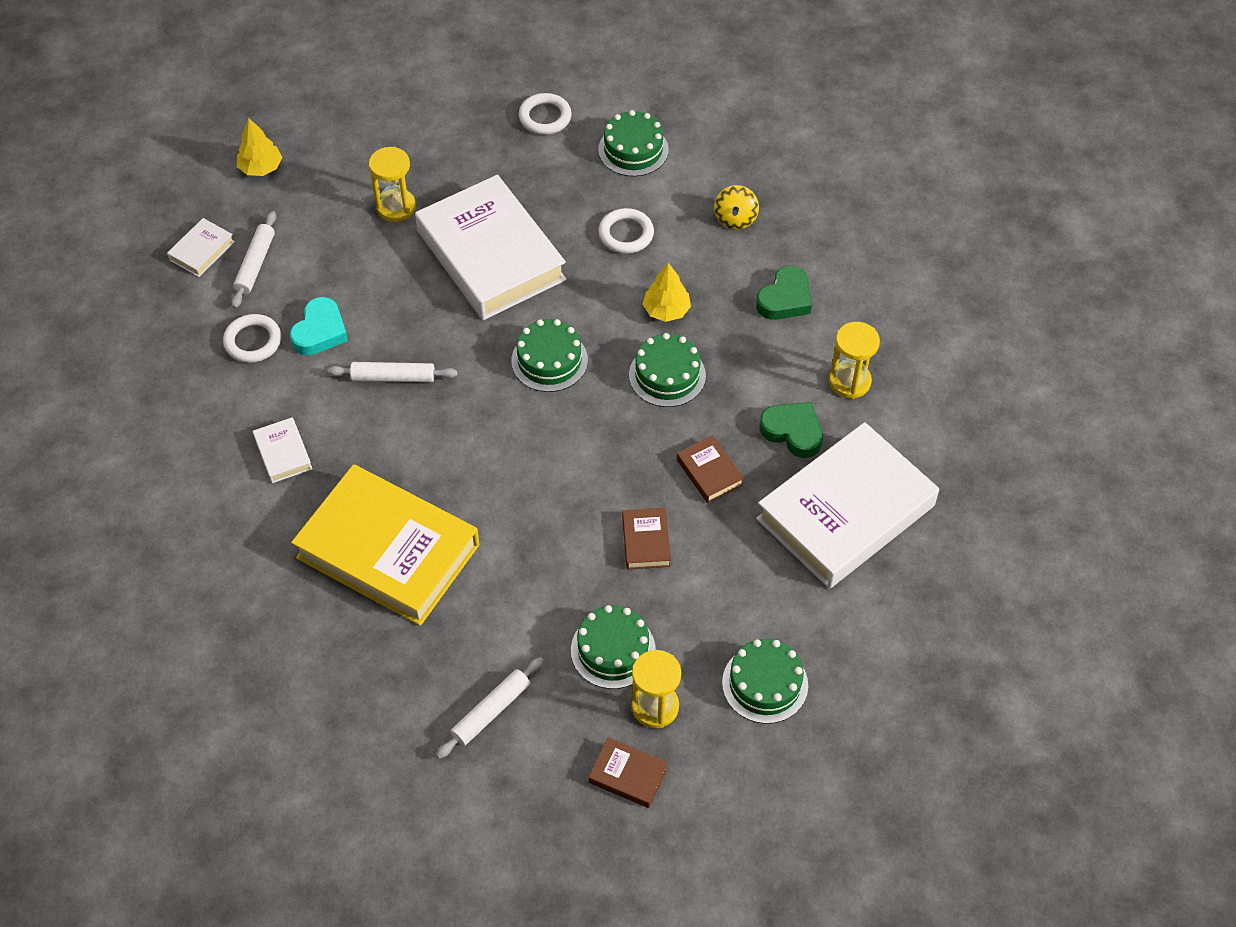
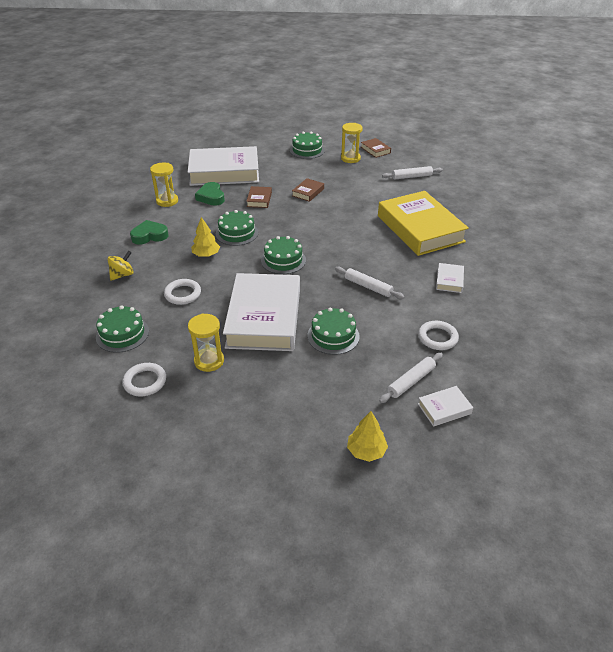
camera: 145 degrees left, 15 degrees down
(320, 331) = (393, 325): turquoise heart -> none
(396, 207) = (293, 372): yellow hourglass -> yellow hourglass (209, 361)
(613, 650) = (351, 174): green cake -> green cake (333, 336)

